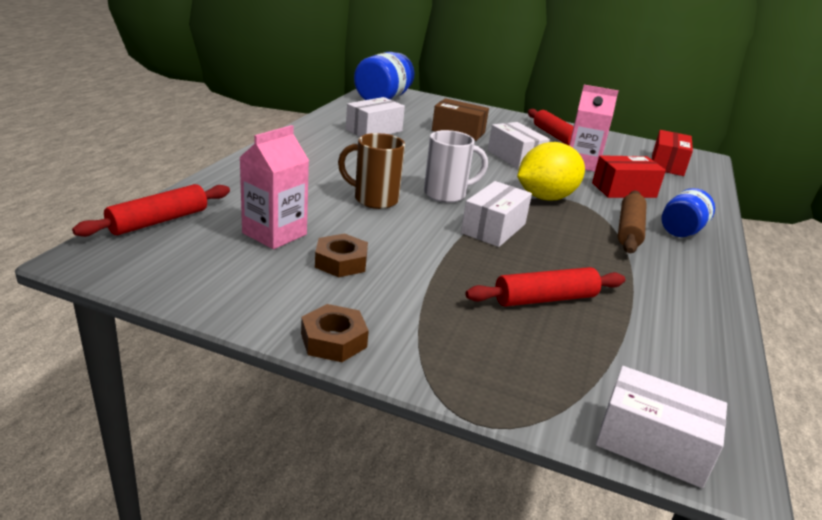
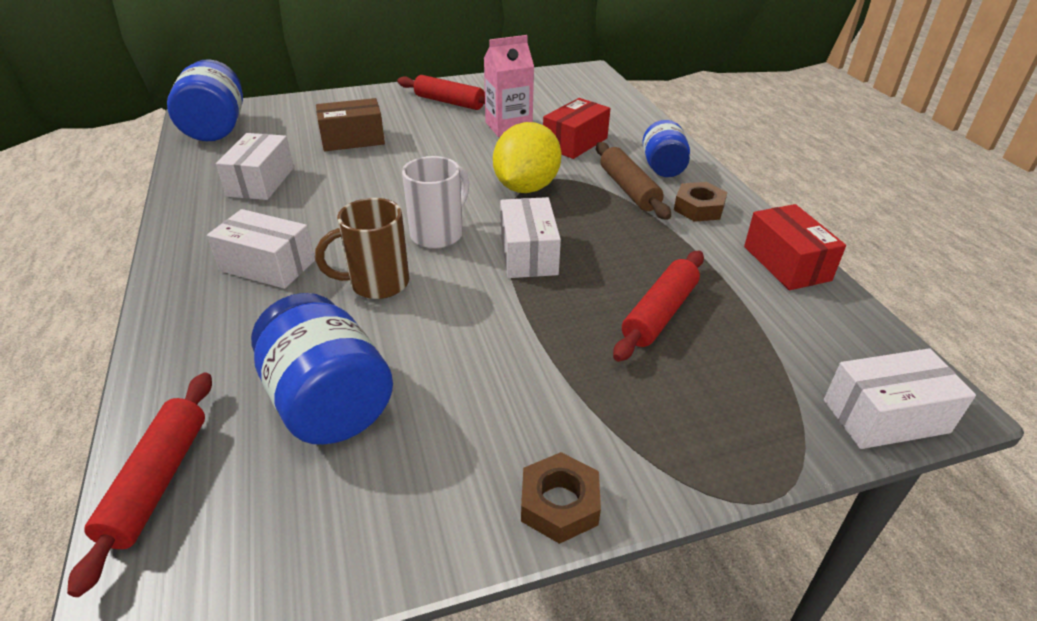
camera: 35 degrees left, 10 degrees up
(274, 234) = (329, 403): pink carton -> blue jar
(341, 262) = (445, 394): brown nut -> brown nut (699, 208)
(515, 158) = (445, 149): white box -> white box (267, 265)
(667, 164) = (573, 93): red box -> red box (786, 263)

